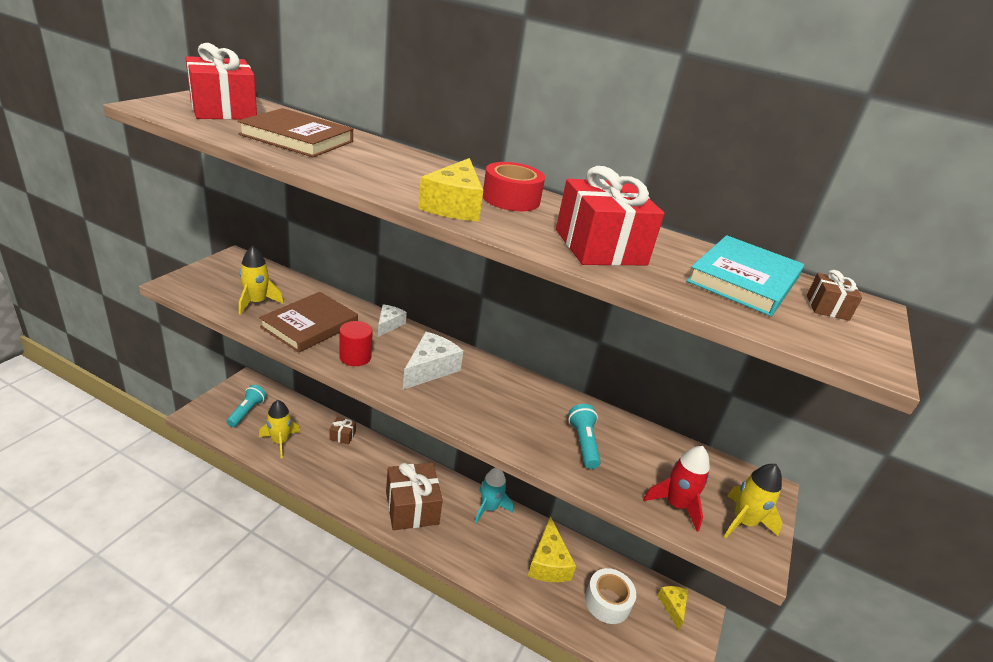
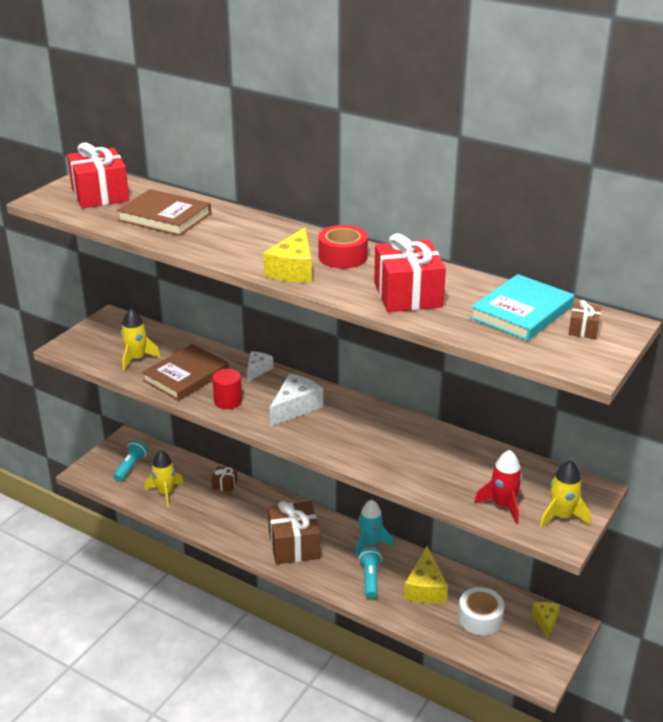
camera: 10 degrees right, 0 degrees up
(583, 443) = (429, 461): turquoise flashlight -> turquoise flashlight (370, 578)

